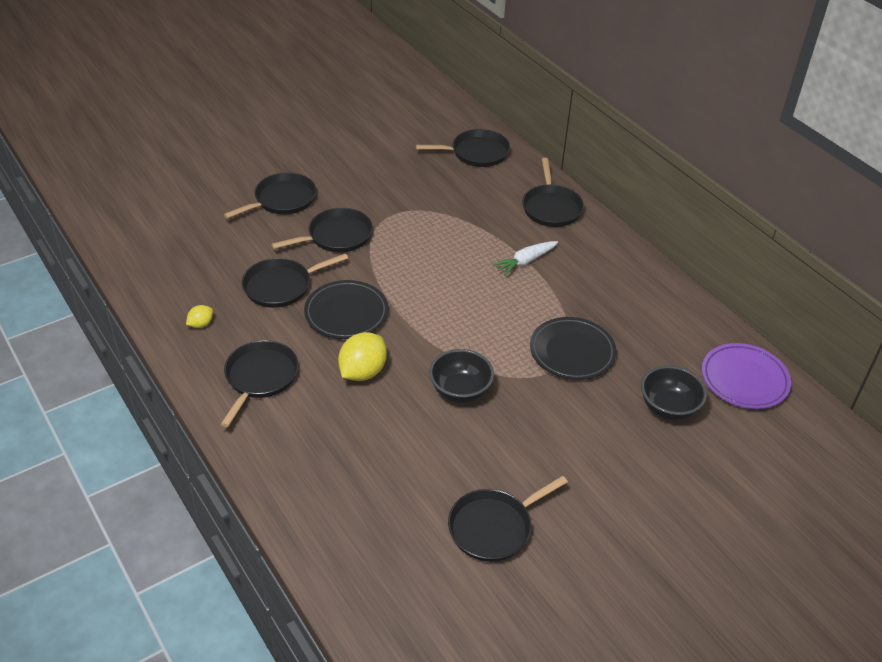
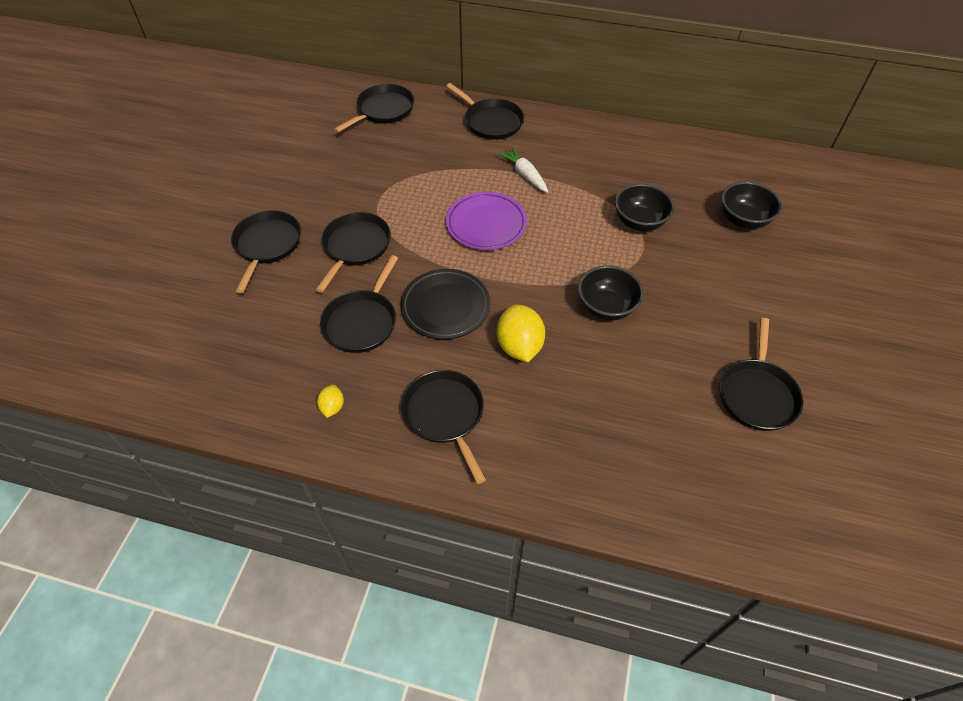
camera: 40 degrees left, 10 degrees up
(525, 261) = (524, 174): white carrot -> white carrot turned 135 degrees clockwise
(572, 352) = (639, 222): black plate -> black bowl
(744, 379) = (757, 168): purple plate -> purple plate (486, 224)

